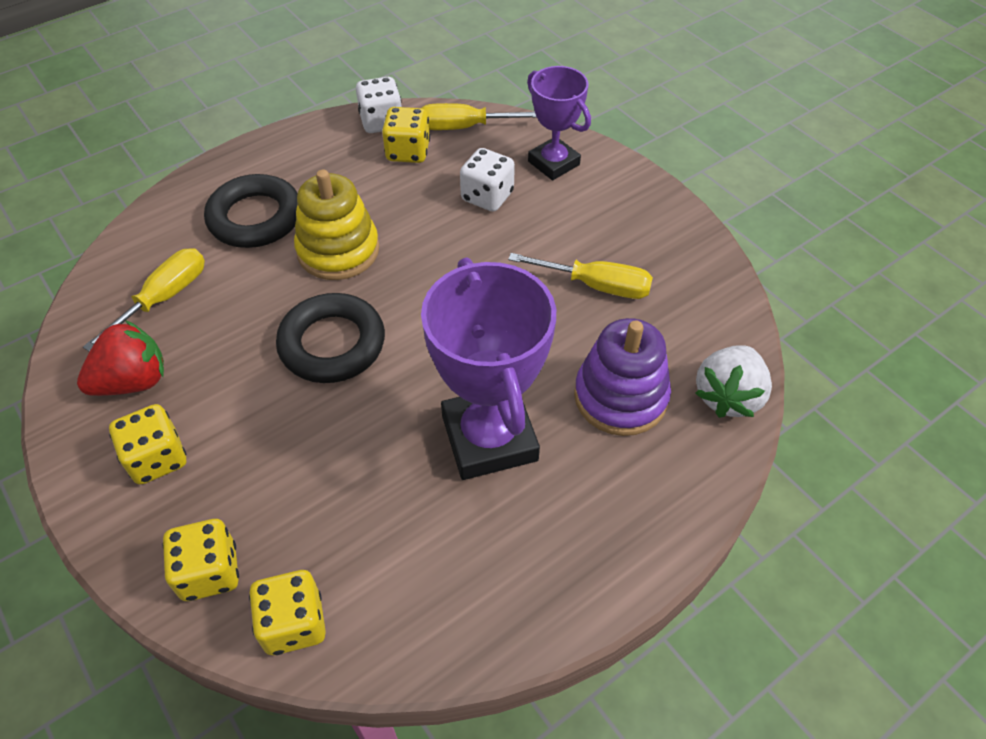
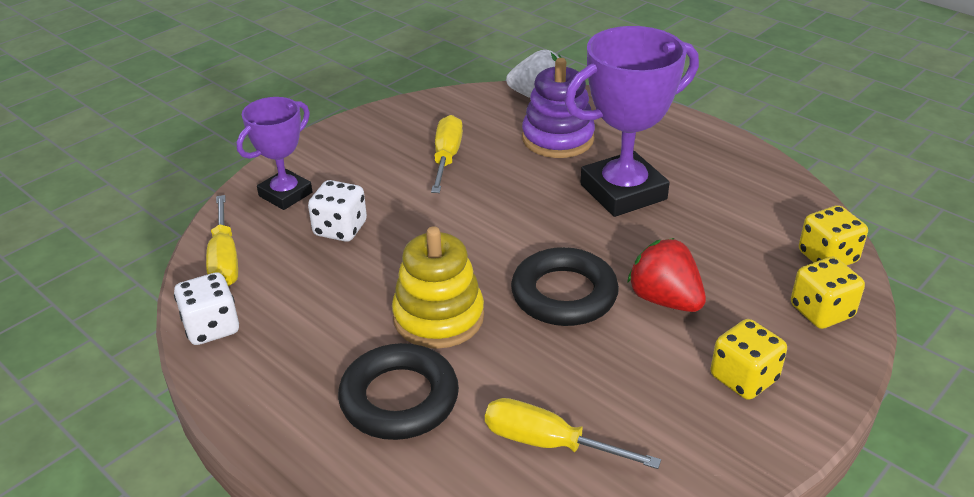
camera: 100 degrees left, 15 degrees down
(133, 381) = (669, 429): red strawberry -> red strawberry (664, 300)
(408, 152) = (269, 295): yellow dice -> none

